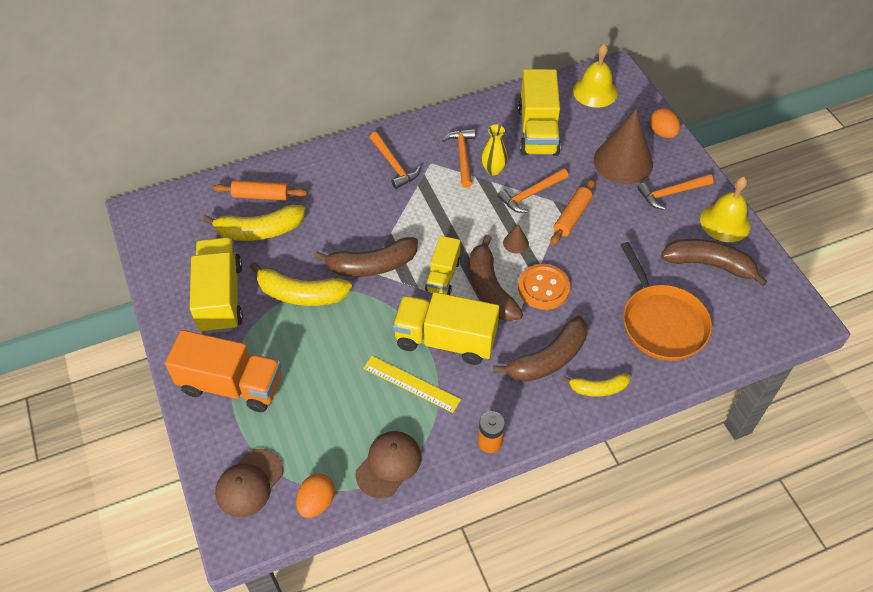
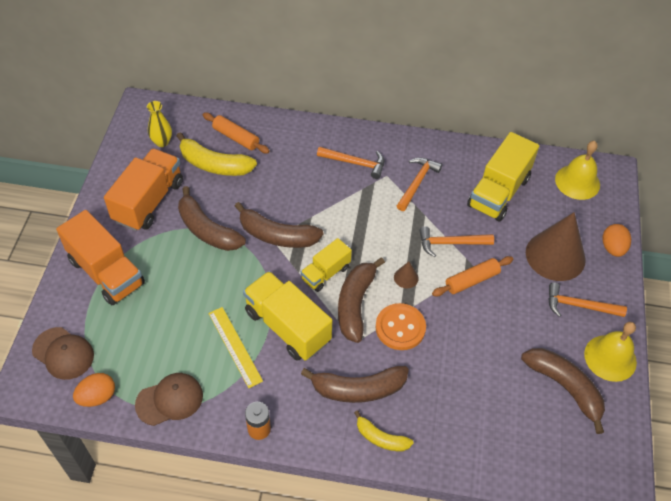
camera: 30 degrees right, 0 degrees up
(221, 297) = (149, 201): yellow truck -> orange truck
(249, 483) = (63, 353): brown cap -> brown cap turned 120 degrees counterclockwise
(301, 294) = (207, 230): yellow banana -> brown banana
(394, 165) = (355, 163): orange hammer -> orange hammer turned 75 degrees counterclockwise
(493, 170) = (434, 206): yellow vase -> yellow vase (162, 142)
(661, 322) = (480, 414): orange pan -> none

